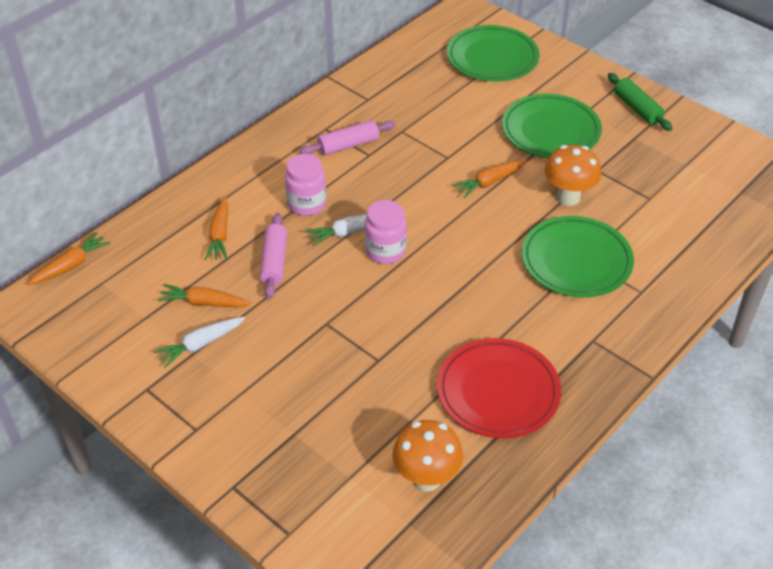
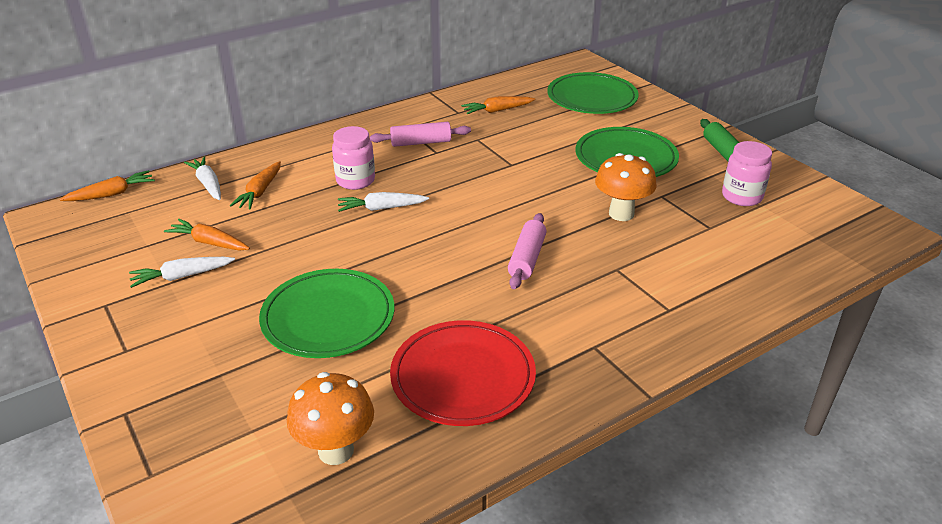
camera: 15 degrees right, 10 degrees down
(162, 235) = (208, 184): none -> white carrot
(274, 262) = (296, 220): pink rolling pin -> pink rolling pin (527, 258)
(385, 251) = (409, 229): pink jar -> pink jar (741, 197)
(489, 182) = (544, 189): orange carrot -> orange carrot (497, 110)
(576, 261) = (606, 269): green plate -> green plate (328, 318)

